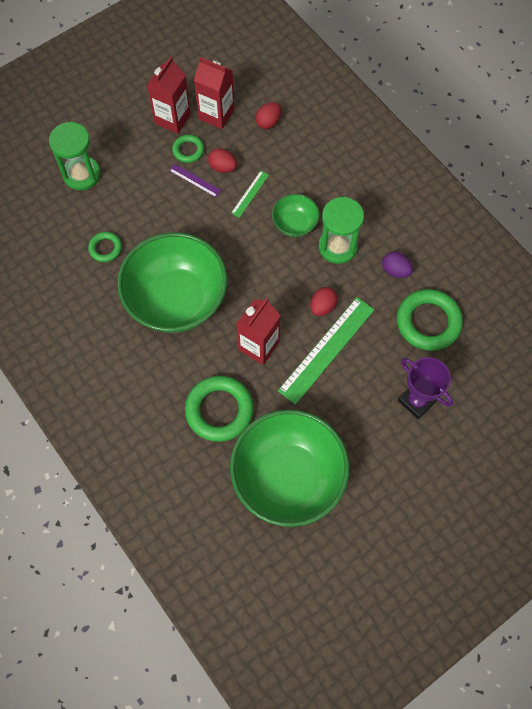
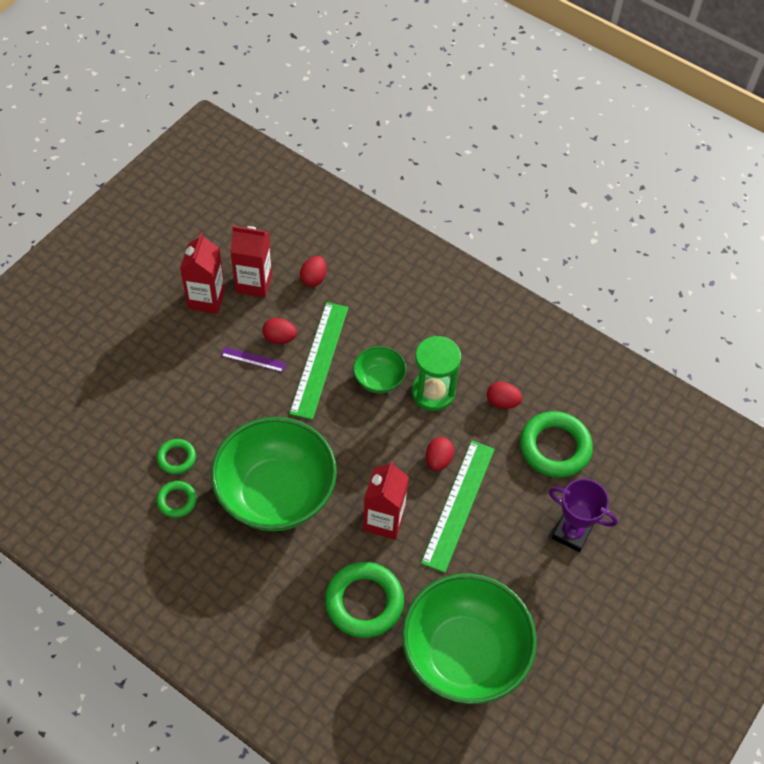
camera: 20 degrees left, 10 degrees down
(82, 174) = (122, 383): green hourglass -> none
(188, 150) = (235, 329): green ring -> green ring (177, 501)
(250, 194) = (319, 359): green ruler -> green ruler, size x2.10
(395, 270) = (502, 402): purple egg -> red egg

